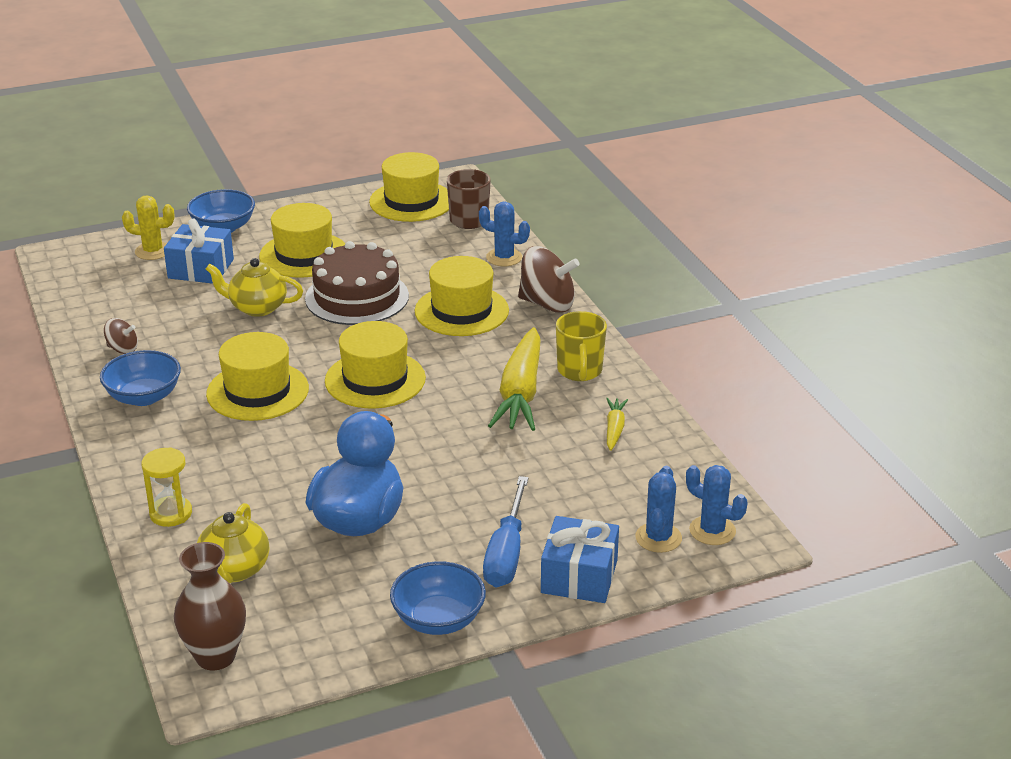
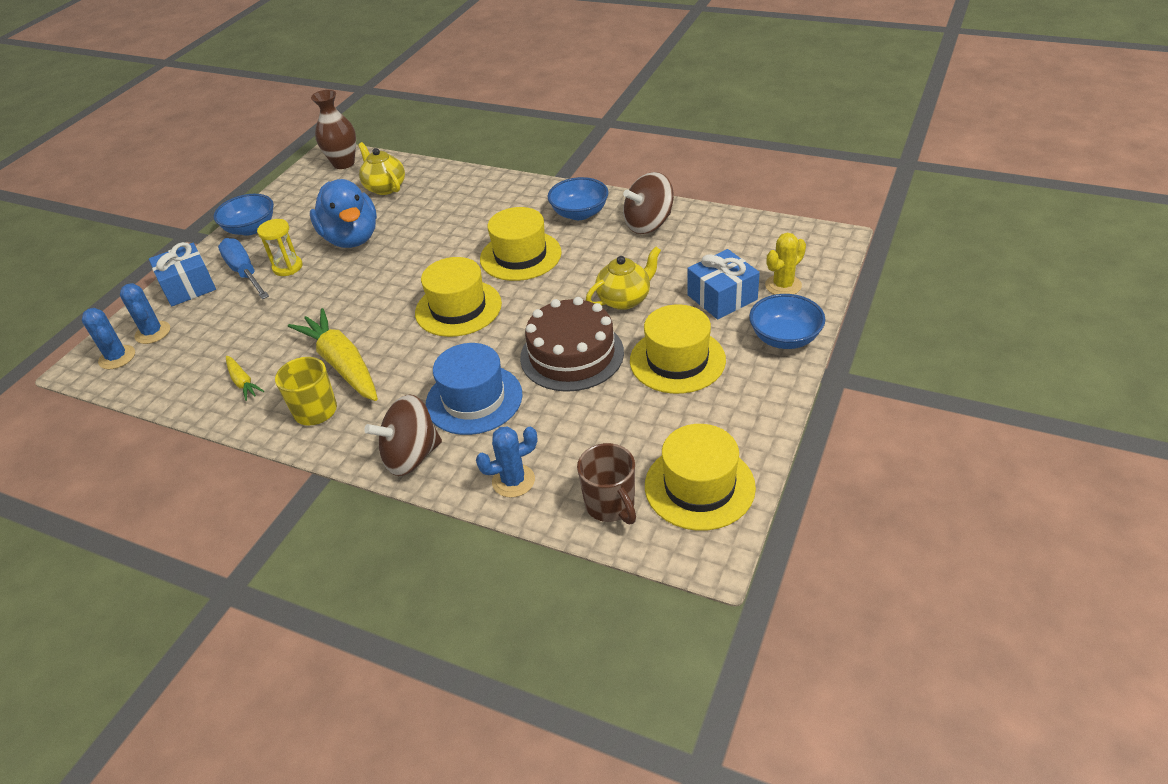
camera: 140 degrees right, 10 degrees up
(122, 349) = (648, 224): brown spinning top -> brown spinning top, size x1.91
(171, 513) = (457, 185): yellow hourglass -> yellow hourglass (287, 267)
(461, 311) = (474, 399): yellow hat -> blue hat
(712, 531) = (117, 357): blue cactus -> blue cactus turned 60 degrees clockwise

